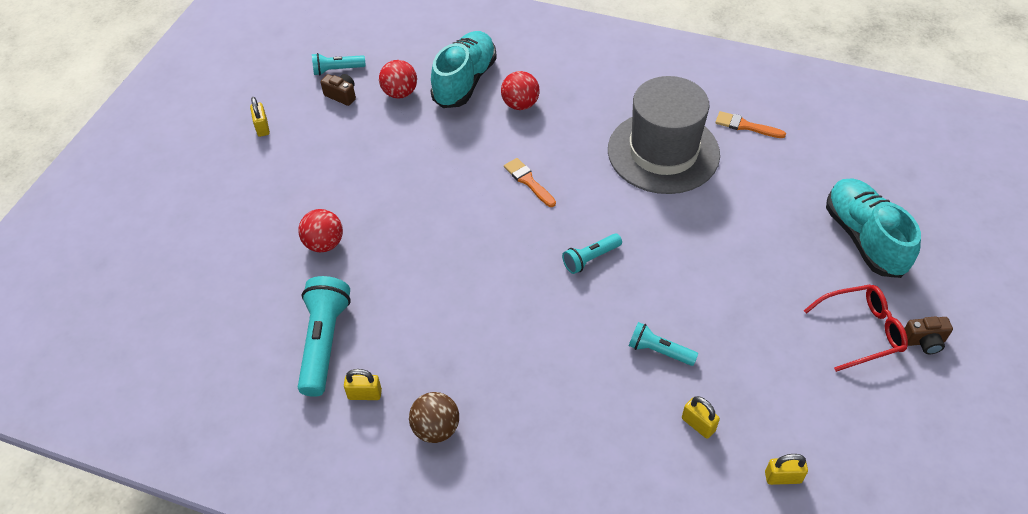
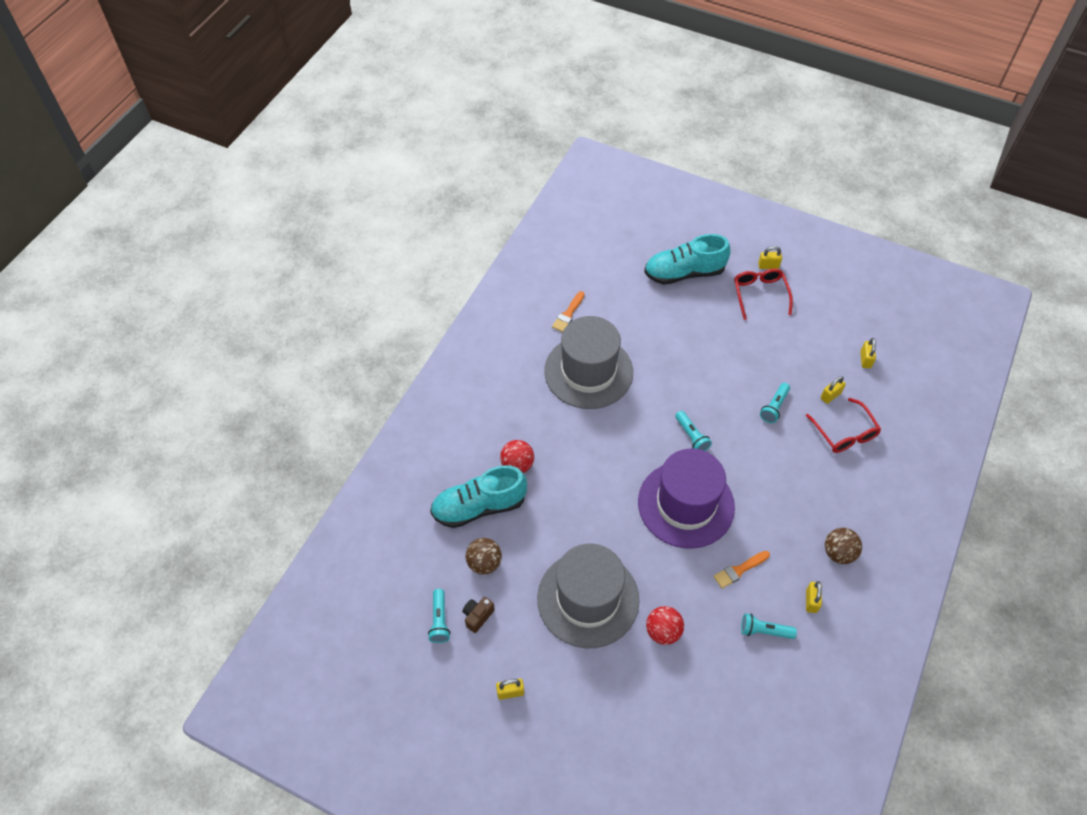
camera: 85 degrees left, 5 degrees up
(324, 342) = (764, 631): turquoise flashlight -> turquoise flashlight, size x0.57
(362, 177) = (588, 599): none -> grey hat
(400, 93) = (484, 563): red ball -> brown ball
(465, 81) = (479, 506): turquoise shoe -> turquoise shoe turned 45 degrees counterclockwise
(490, 257) = (686, 504): none -> purple hat
(528, 181) = (608, 469): orange brush -> orange brush (739, 570)
(635, 442) = (844, 433): none -> red glasses
(924, 341) = (768, 266): brown camera -> yellow padlock

